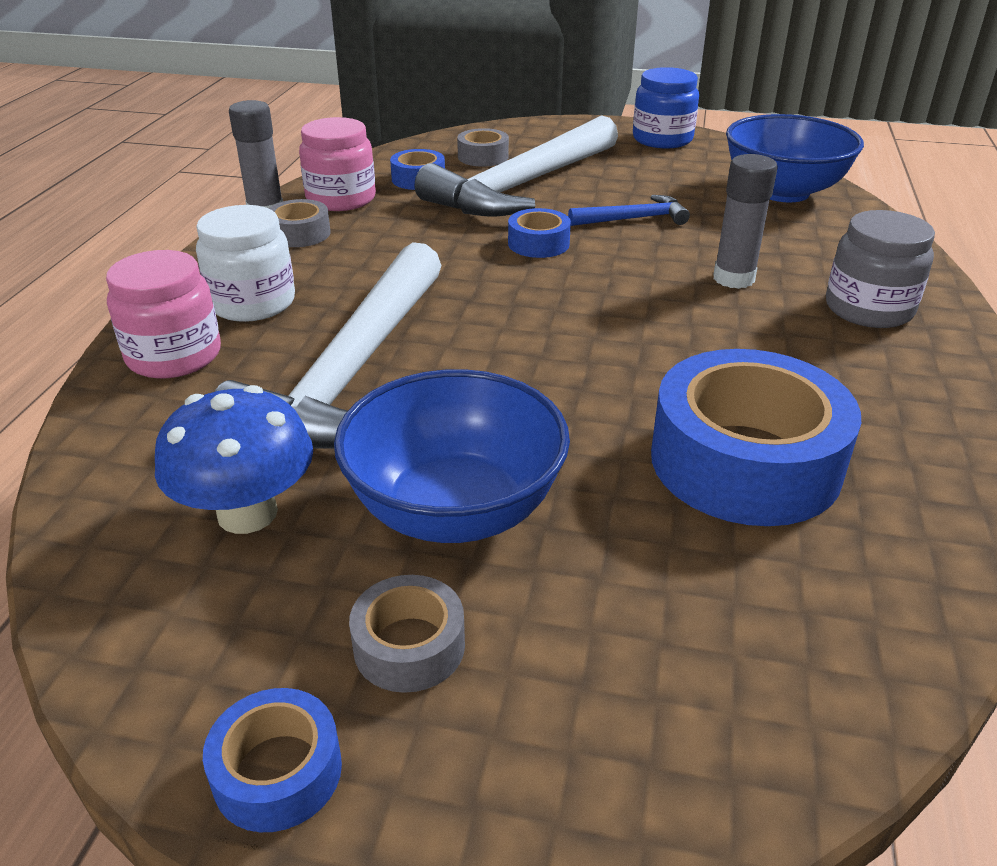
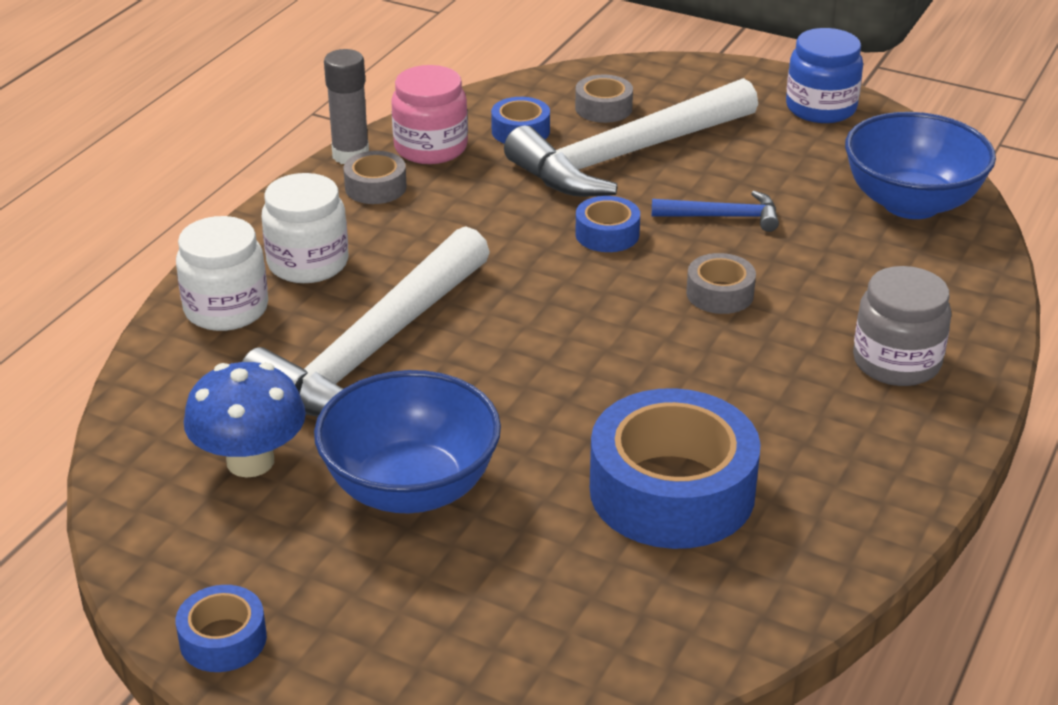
camera: 15 degrees right, 0 degrees up
(174, 356) = (226, 309): pink jar -> white jar
(409, 646) = (337, 580): grey tape -> grey tape (720, 294)
(733, 278) = (782, 306): grey glue stick -> none

